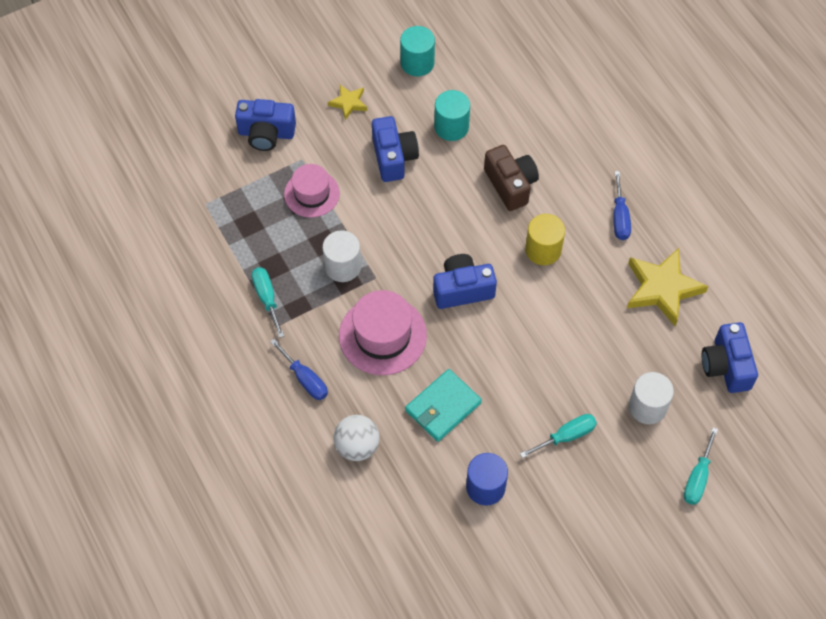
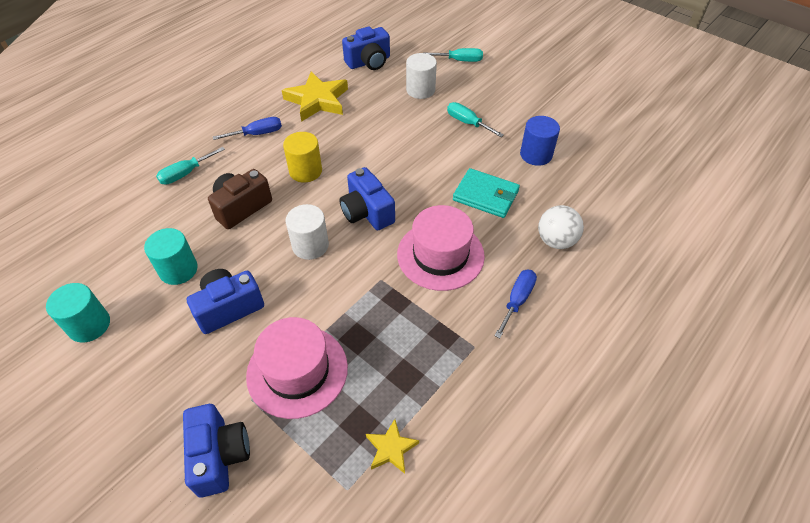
camera: 110 degrees left, 10 degrees down
(267, 298) = (446, 367): turquoise screwdriver -> turquoise screwdriver (185, 174)
(311, 194) = (297, 371): pink hat -> pink hat, size x1.51
(342, 266) = (379, 310): white cylinder -> white cylinder (310, 245)
(348, 103) = (157, 376): yellow star -> yellow star (391, 448)

